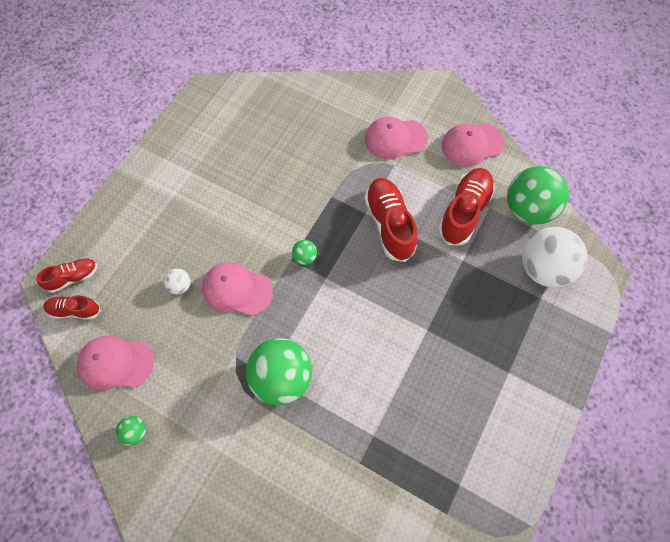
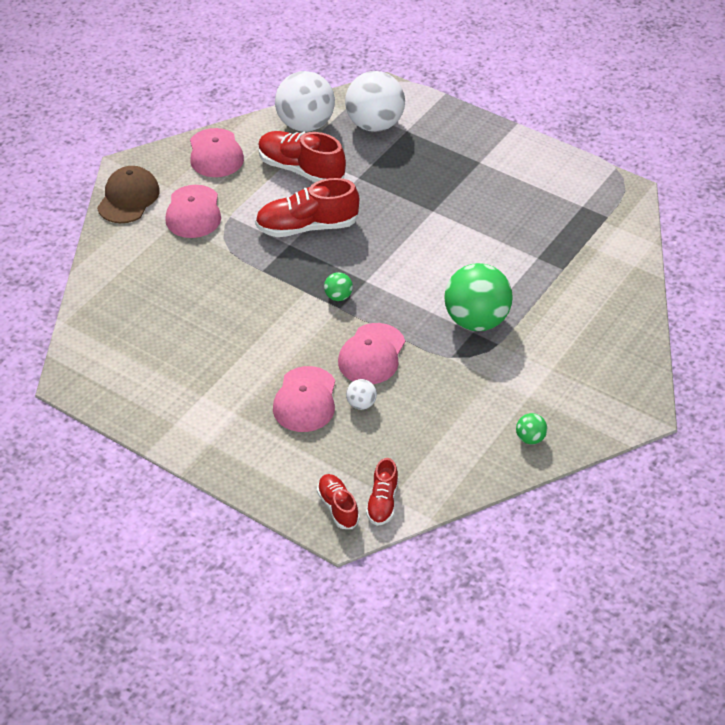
camera: 85 degrees left, 20 degrees down
(116, 363) = (452, 459): pink cap -> pink cap (305, 400)
(405, 93) = (128, 198): none -> brown cap
(527, 209) = (305, 125): green ball -> white ball

